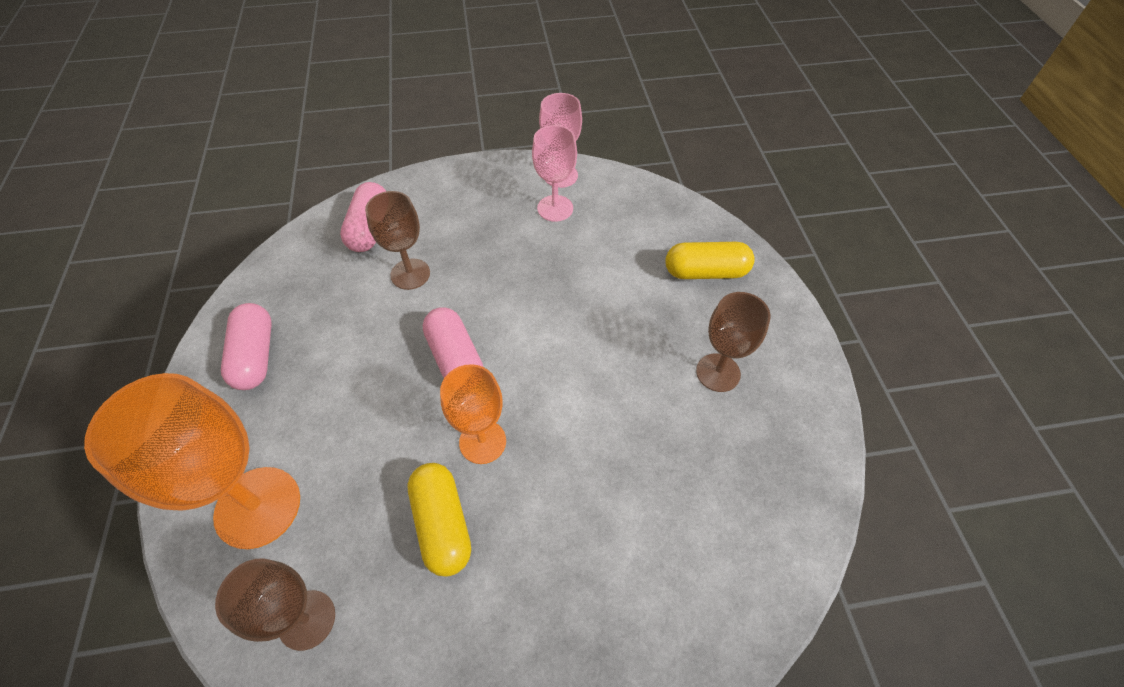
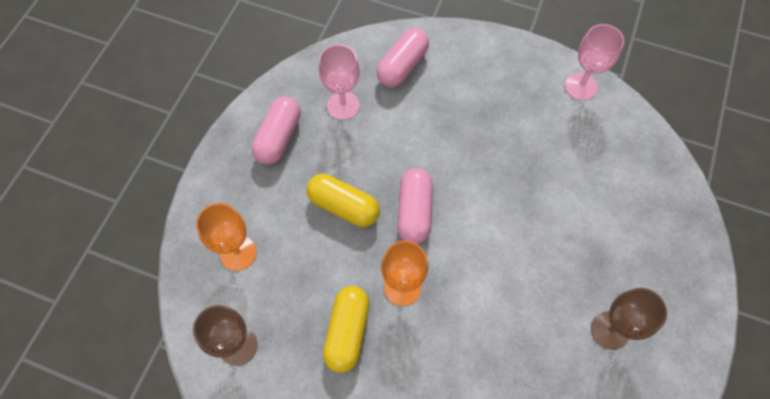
camera: 30 degrees right, 10 degrees up
(258, 507) = (238, 253): orange goblet -> orange goblet, size x0.61
(410, 274) = (414, 122): brown goblet -> none
(555, 208) = (559, 116): pink goblet -> pink goblet (343, 105)
(705, 272) = (654, 239): yellow capsule -> yellow capsule (343, 206)

